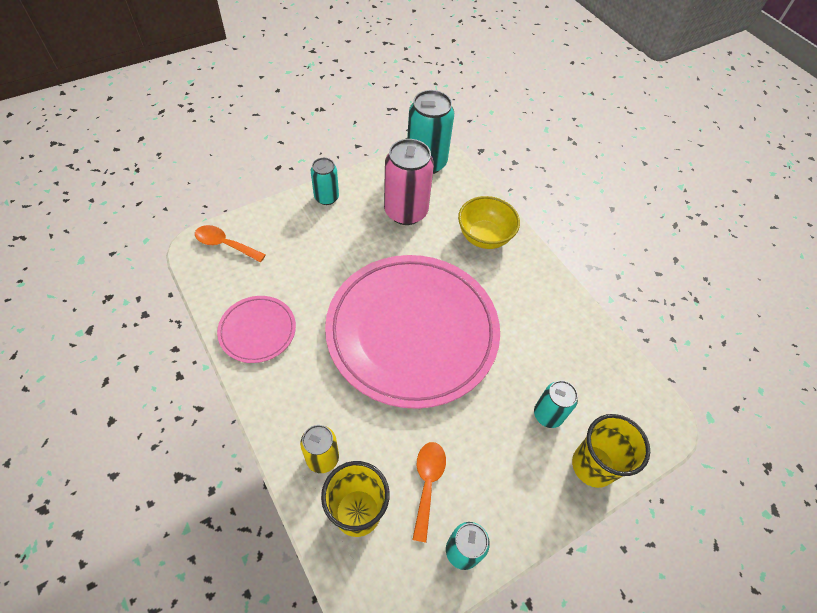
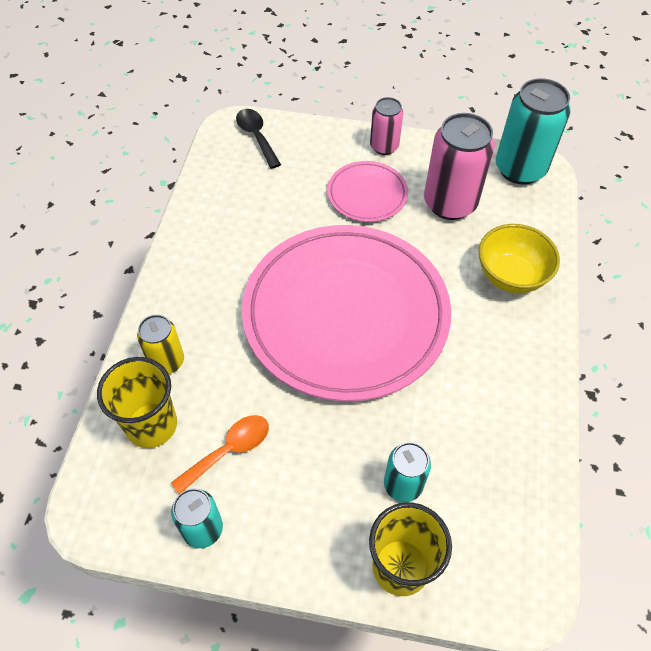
camera: 45 degrees right, 0 degrees up
(225, 244) = (256, 136): orange spoon -> black spoon
(257, 331) = (215, 224): pink plate -> pink plate (367, 194)
(326, 197) = (384, 146): turquoise can -> pink can

